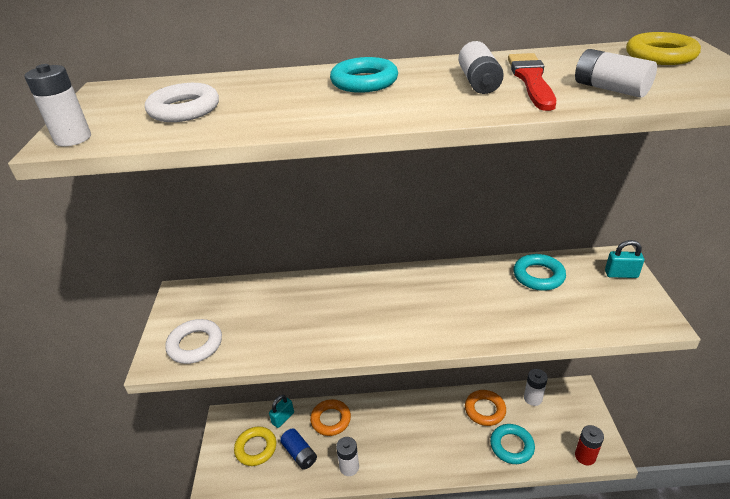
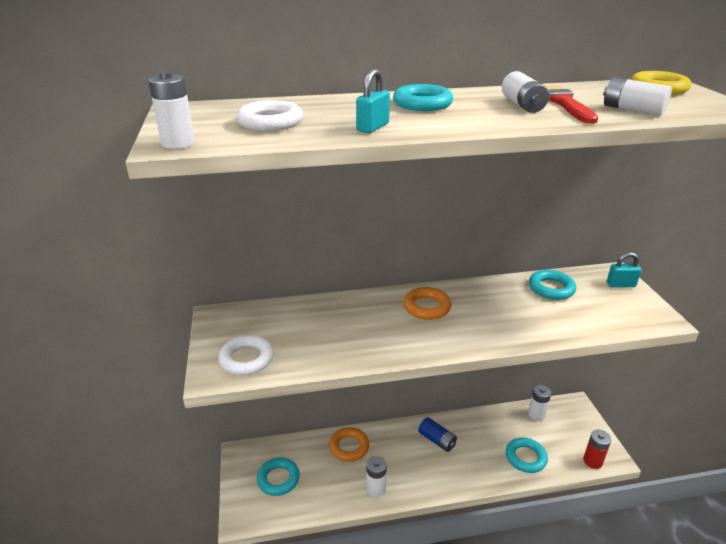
camera: 10 degrees left, 5 degrees down
(256, 448) = (278, 479): yellow ring -> turquoise ring
(283, 418) = (300, 449): turquoise padlock -> turquoise padlock (373, 127)
(299, 454) = (324, 481): blue battery -> blue battery (437, 440)
(485, 410) = (495, 428): orange ring -> orange ring (427, 307)

